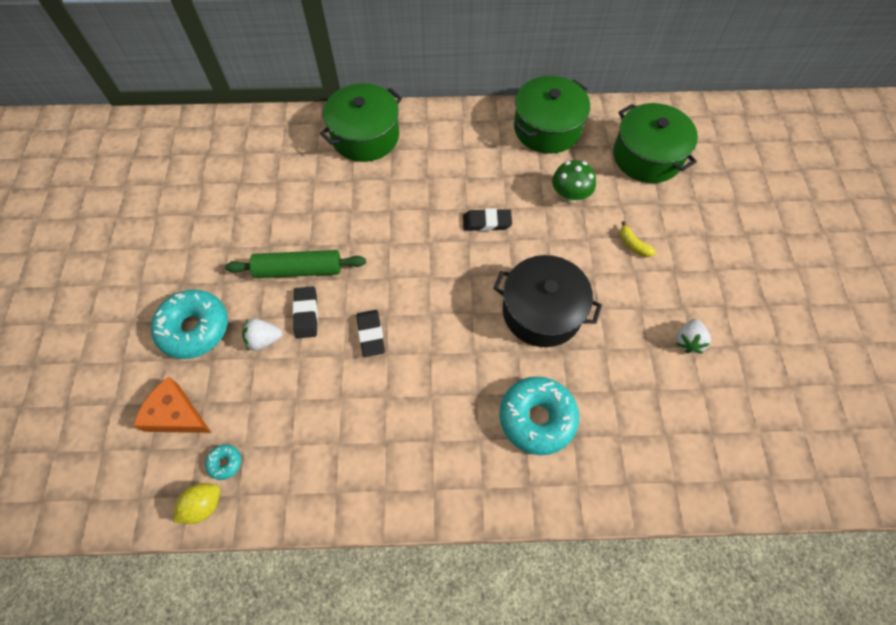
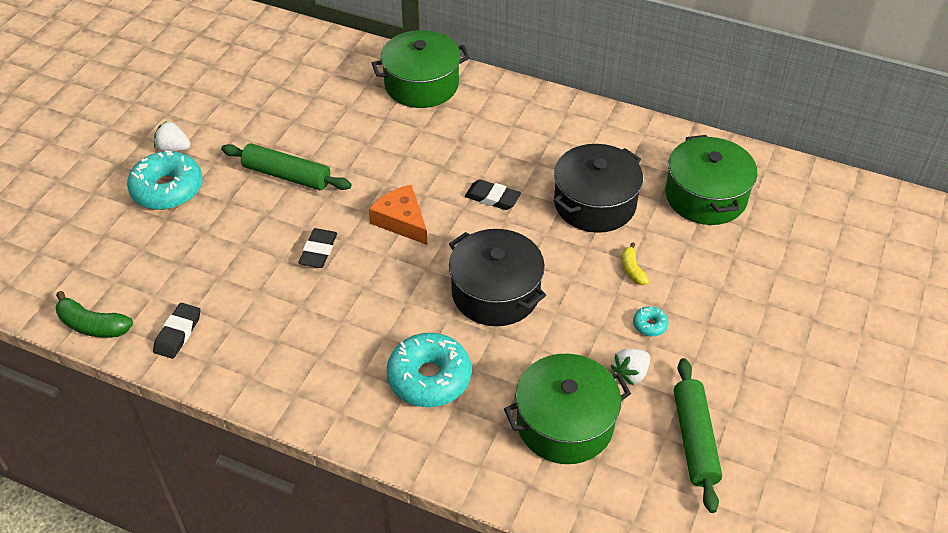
camera: 25 degrees right, 15 degrees down
(176, 414) = (112, 249): orange cheese -> orange cheese (401, 221)
(203, 505) = (92, 325): yellow lemon -> green banana
(225, 463) = (129, 301): turquoise donut -> turquoise donut (650, 325)
(264, 340) = (221, 220): white strawberry -> white strawberry (173, 148)
(306, 314) = (271, 213): black eraser -> black eraser (178, 333)
(547, 128) = (613, 136): green pot -> green pot (565, 423)
(569, 196) = (595, 203): green mushroom -> black pot
(768, 379) = (694, 440): none -> green rolling pin

